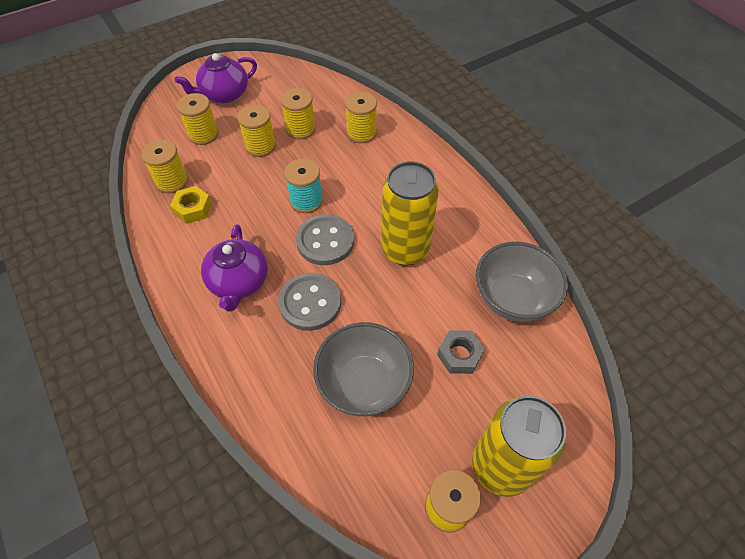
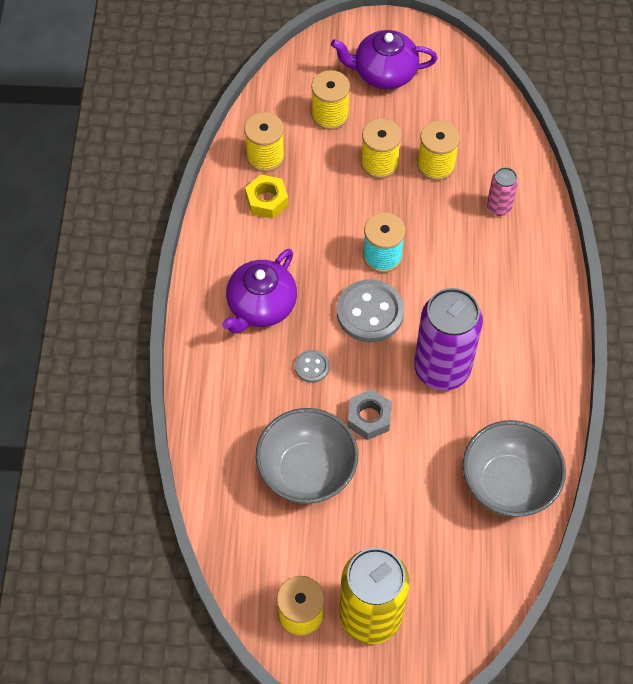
camera: 35 degrees right, 5 degrees up
(310, 303) = (312, 367): grey button -> grey button, size x0.50
(361, 133) = (499, 207): yellow spool -> pink can
(405, 249) = (442, 369): yellow can -> purple can
(459, 355) = (412, 502): grey nut -> grey nut (369, 418)

